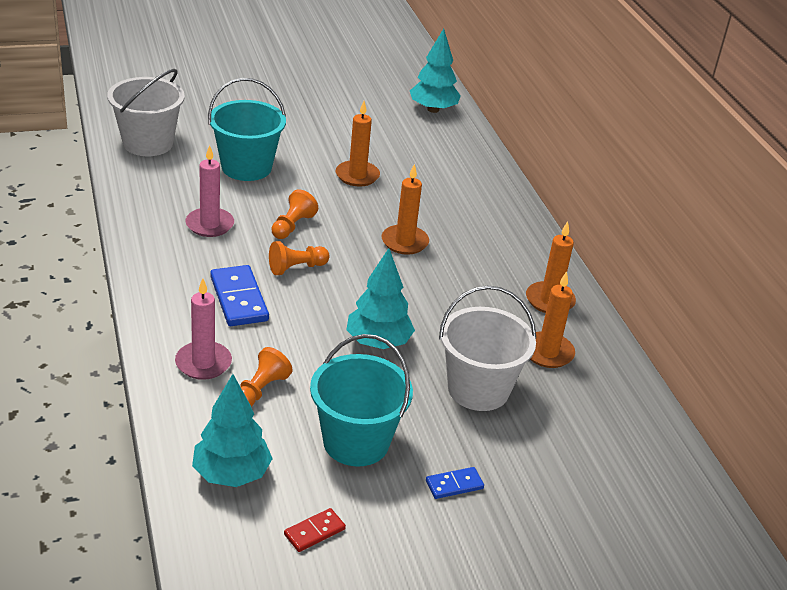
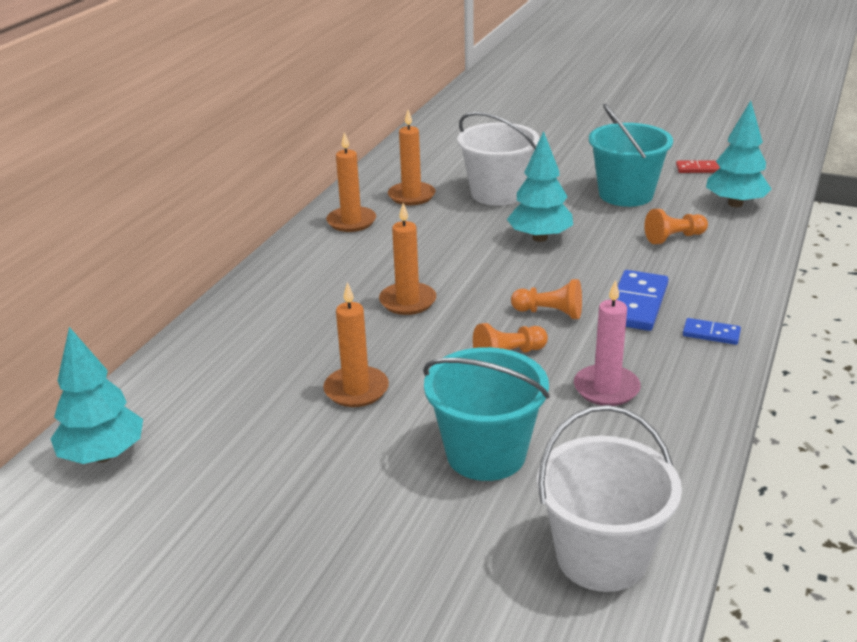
camera: 135 degrees left, 5 degrees down
(203, 363) = (711, 267): pink candle -> none
(454, 485) = (580, 162): blue domino -> blue domino (711, 334)

